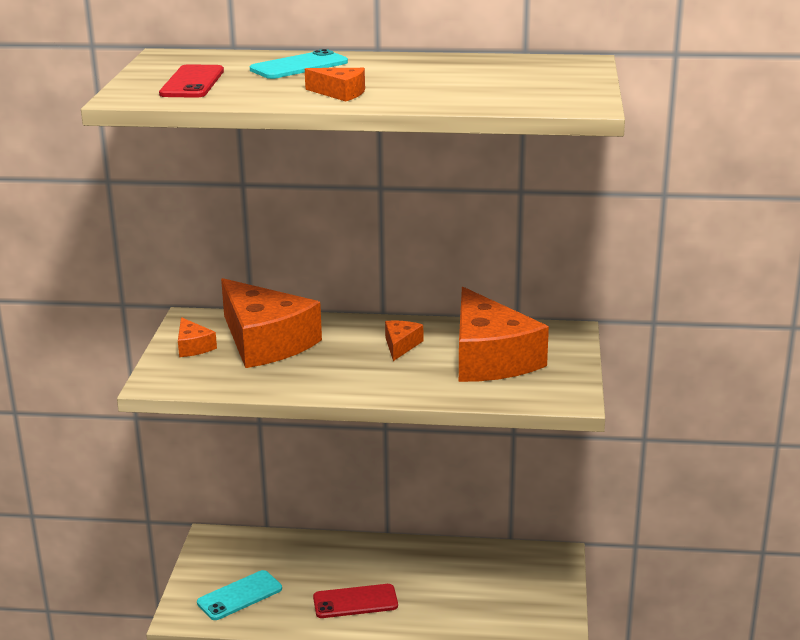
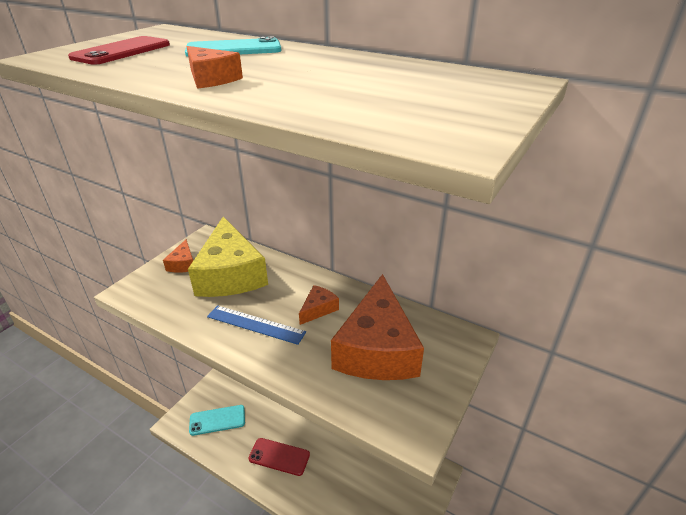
camera: 25 degrees right, 10 degrees up
(265, 342) = (230, 274): orange cheese -> yellow cheese
(345, 372) = (255, 324): none -> blue ruler

